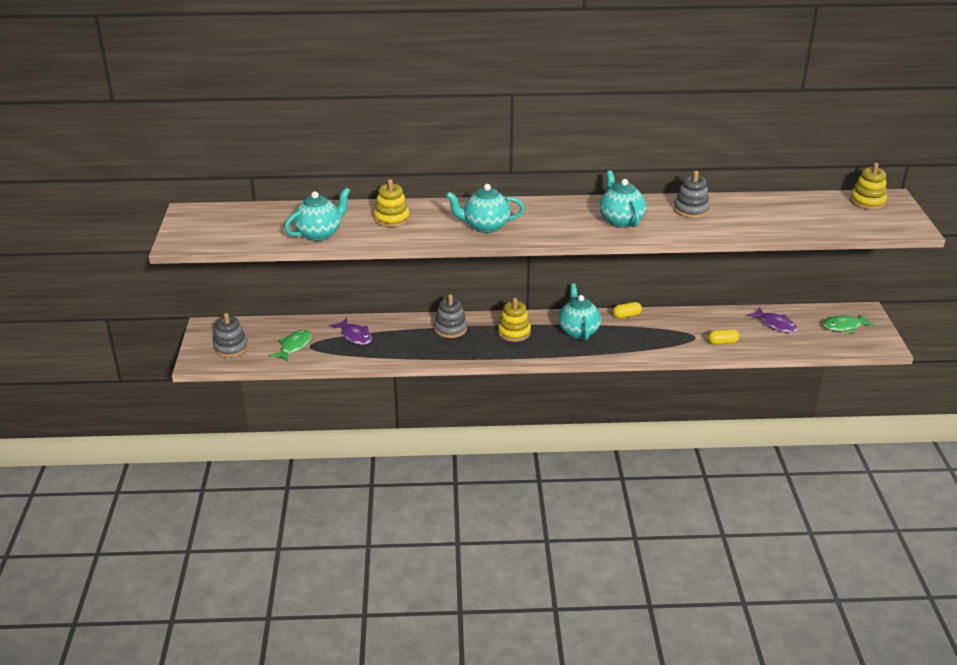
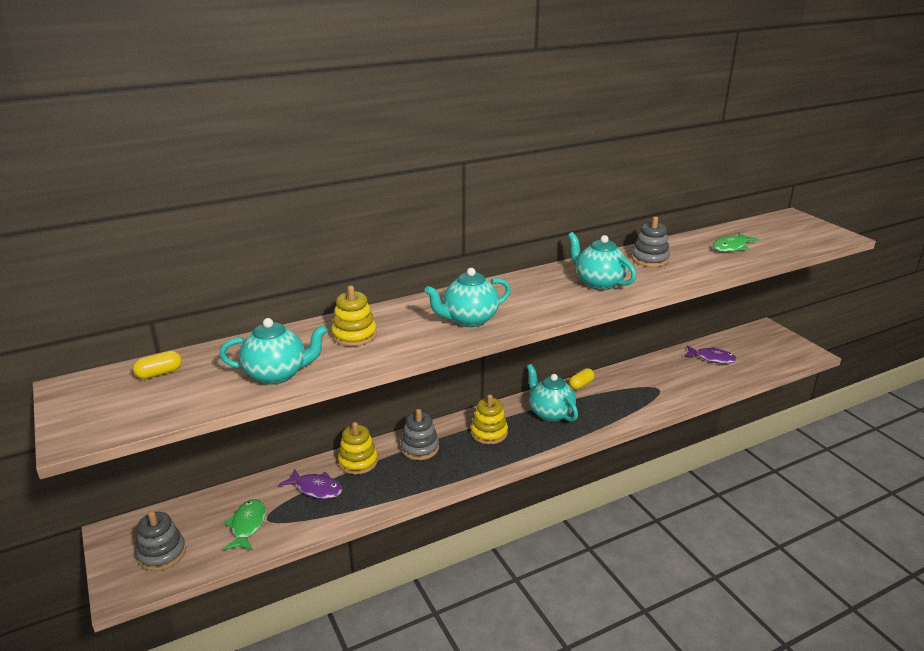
camera: 25 degrees left, 5 degrees down
(319, 234) = (277, 374): turquoise teapot -> turquoise teapot turned 60 degrees clockwise
(722, 342) = (686, 388): yellow capsule -> yellow capsule (159, 373)
(844, 327) = (765, 345): green fish -> green fish (731, 247)
(867, 201) = (779, 222): yellow stacking toy -> yellow stacking toy (358, 461)

